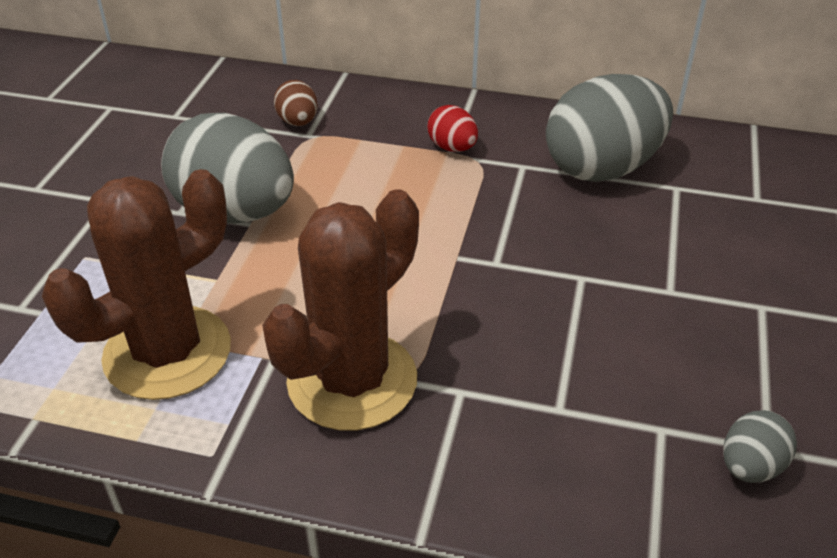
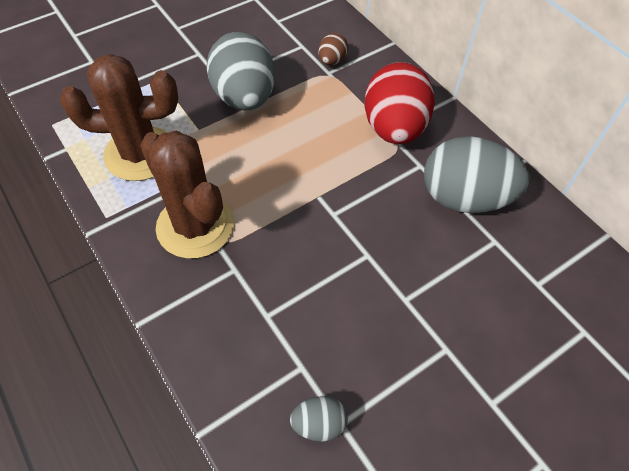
camera: 40 degrees right, 15 degrees up
(352, 380) = (195, 226): brown cactus -> brown cactus turned 60 degrees clockwise
(452, 148) = (394, 128): red egg -> red egg, size x2.18

